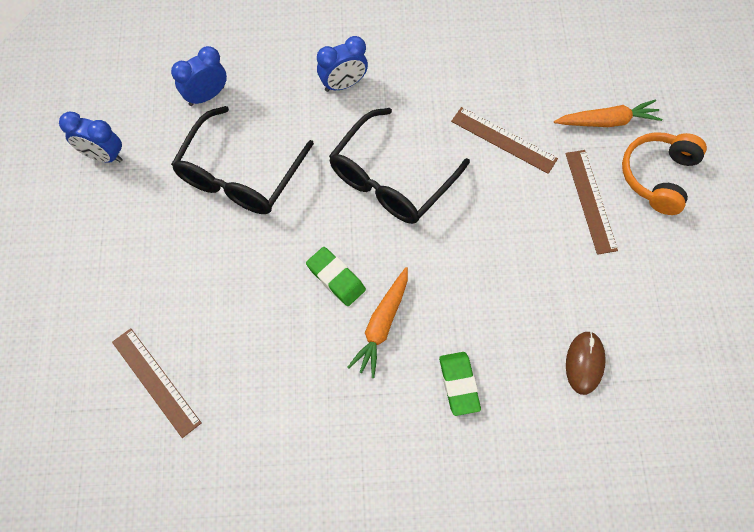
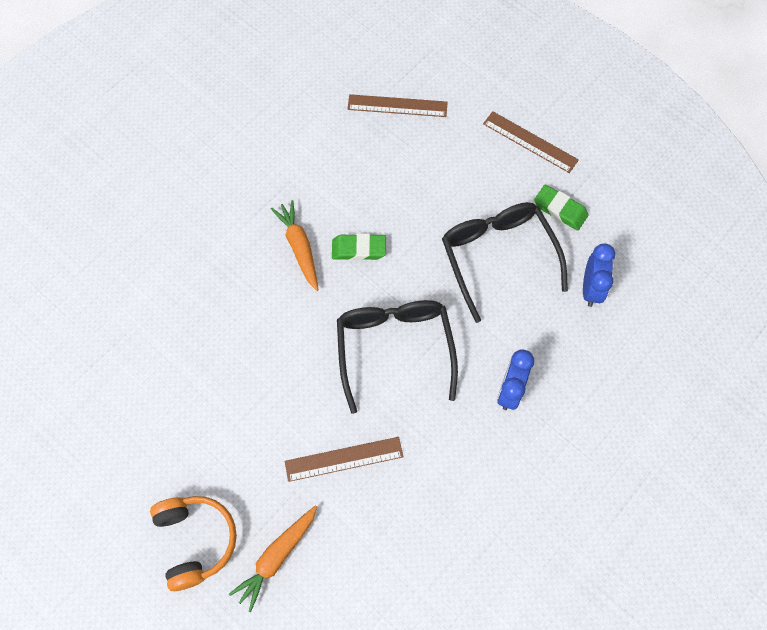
camera: 135 degrees right, 0 degrees up
(103, 156) = (598, 189): blue clock -> none
(459, 384) = (216, 255): green eraser -> green eraser (560, 210)
(584, 363) = (143, 339): brown mouse -> none
(590, 201) = (233, 467): brown ruler -> brown ruler (530, 142)

